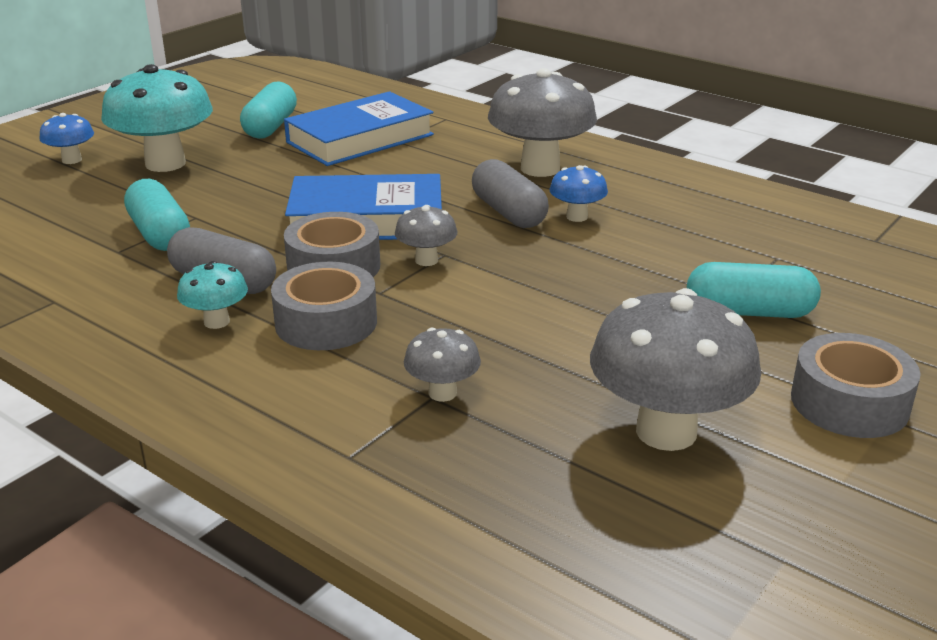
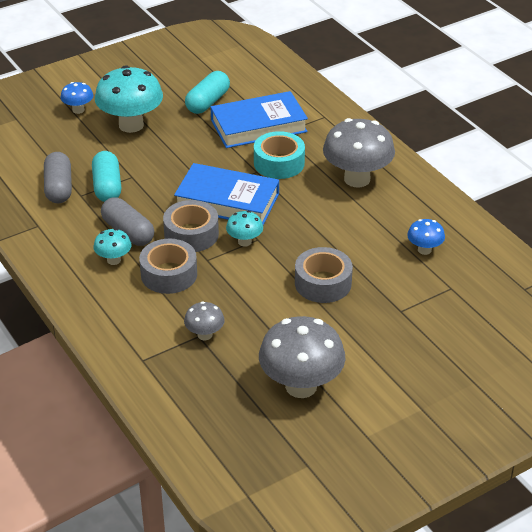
camera: 20 degrees right, 10 degrees up
(416, 169) = (279, 163): none -> turquoise tape
(426, 260) = (244, 242): grey mushroom -> turquoise mushroom
(508, 212) = (313, 214): grey capsule -> grey capsule (59, 188)
(577, 217) = (353, 227): blue mushroom -> blue mushroom (424, 250)
(749, 312) = (402, 323): turquoise capsule -> none
(849, 403) = (408, 394): grey tape -> grey tape (323, 283)

